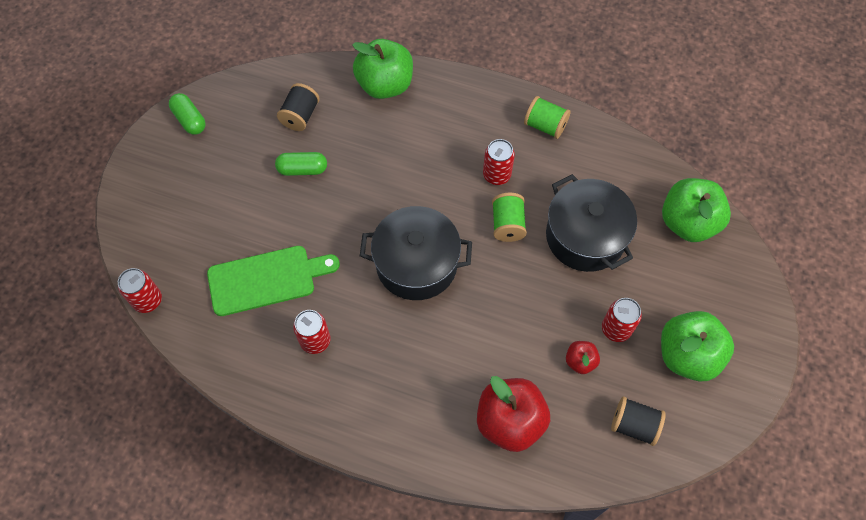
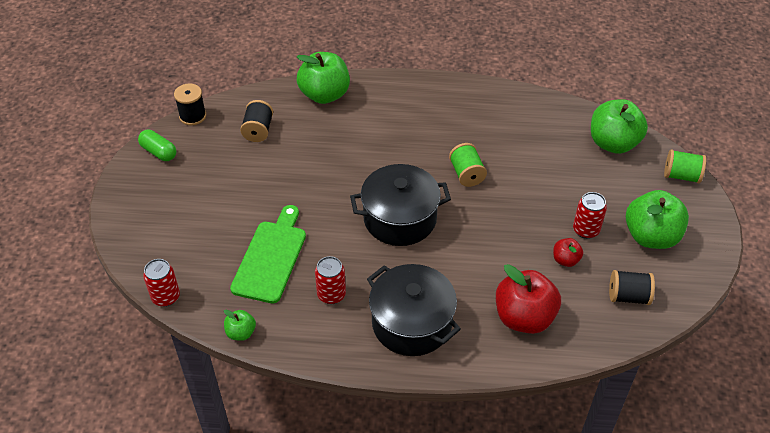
camera: 15 degrees left, 15 degrees down
(210, 362) = (241, 333): none -> green apple
(237, 82) = (192, 116): none -> black spool
(266, 279) = (271, 258): green cutting board -> green cutting board turned 45 degrees counterclockwise
(302, 169) = (274, 169): green capsule -> none
(496, 175) = (444, 140): red can -> none
(545, 126) = (471, 98): green spool -> green spool (681, 176)
(585, 236) = (534, 169): black pot -> black pot (412, 323)

